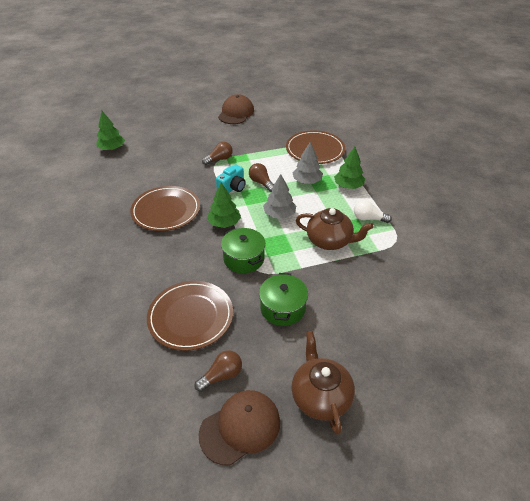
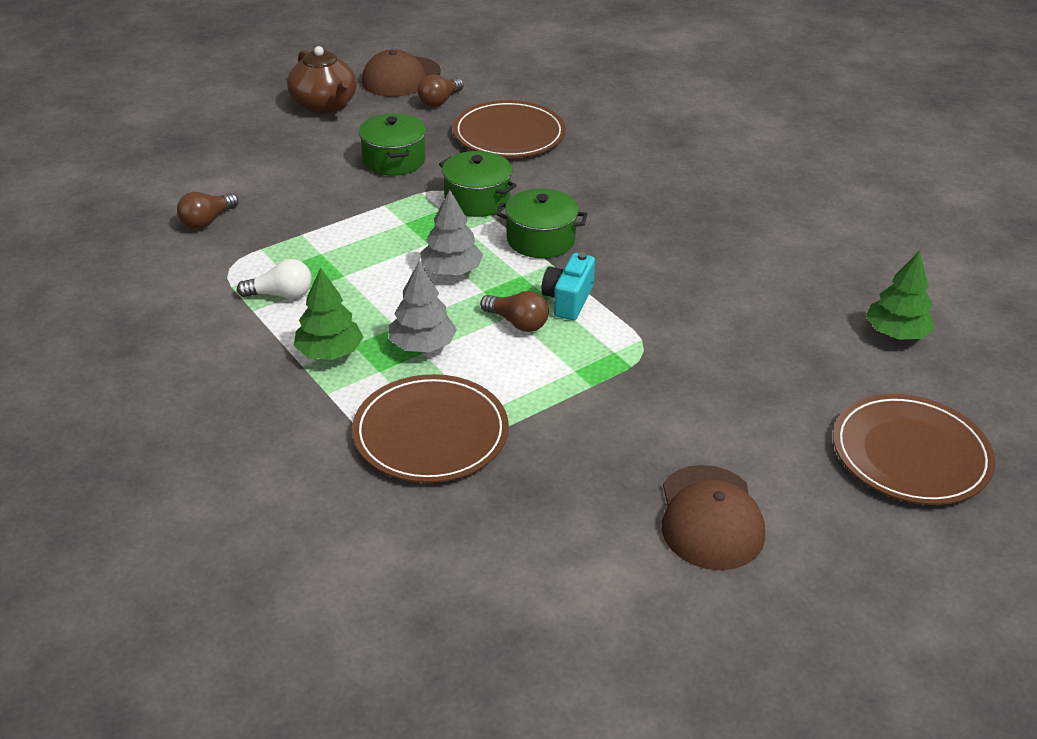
camera: 160 degrees right, 5 degrees down
(166, 210) = (656, 239): brown plate -> brown plate (910, 454)
(219, 159) = (641, 357): brown light bulb -> brown light bulb (207, 221)
(224, 223) = (540, 240): green tree -> green pot
(329, 241) = (347, 246): brown teapot -> none

